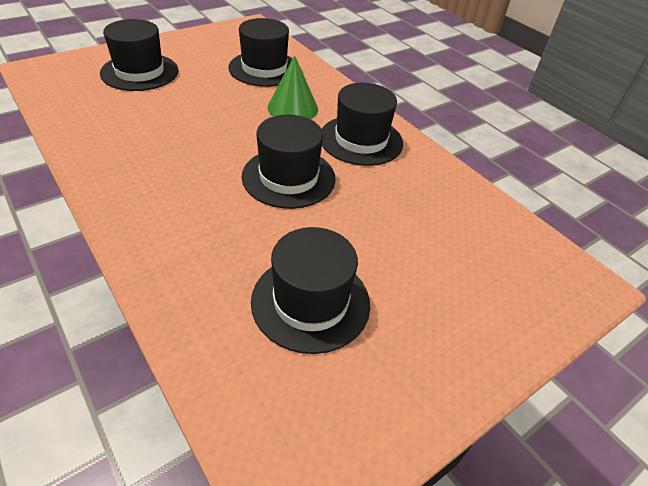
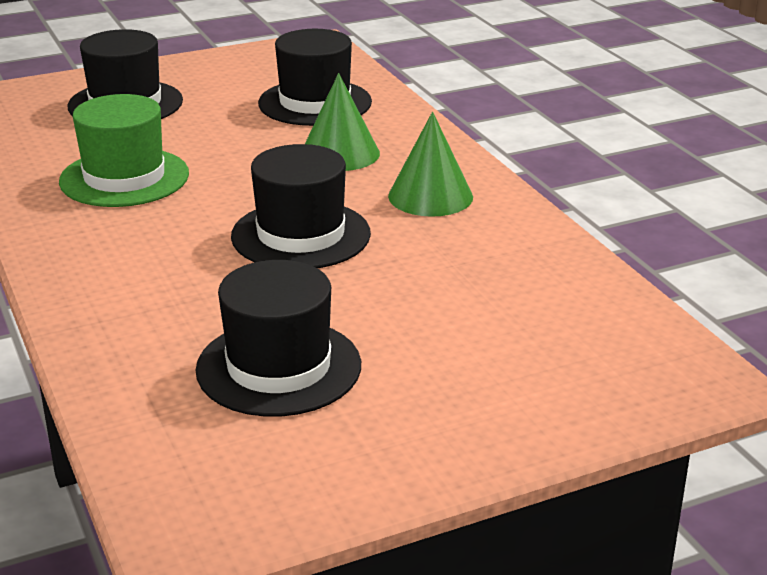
camera: 15 degrees right, 15 degrees down
(153, 134) = (124, 178): none -> green hat
(361, 140) = (430, 196): black hat -> green cone

